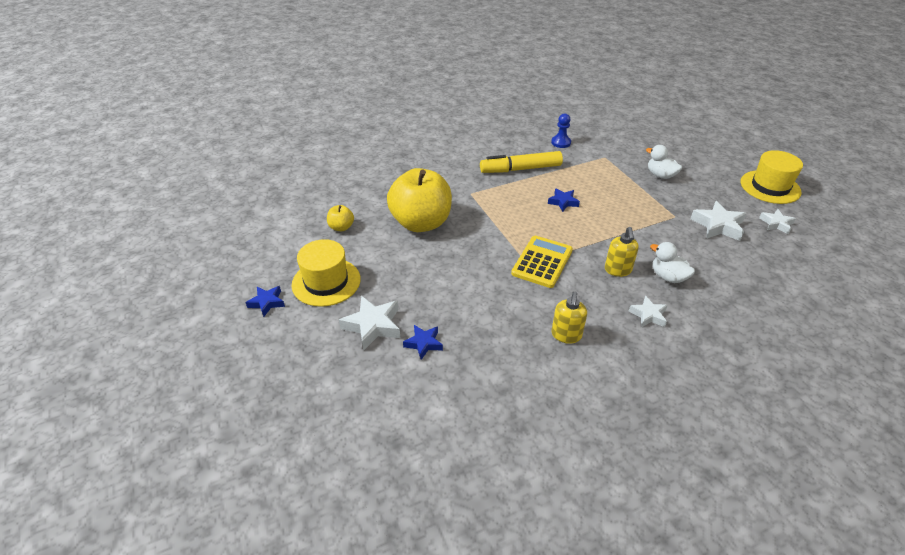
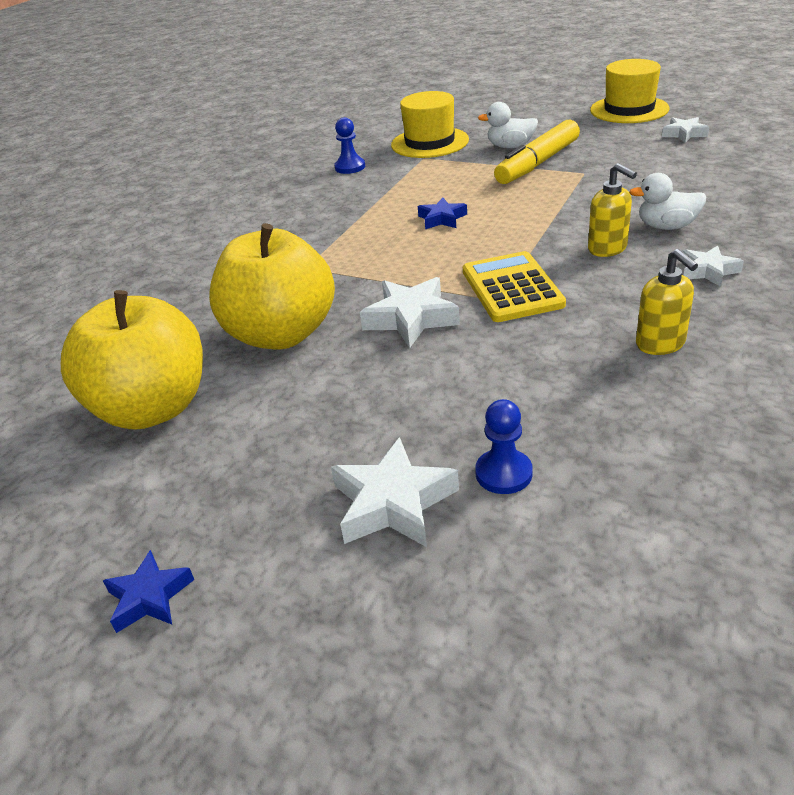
camera: 35 degrees left, 5 degrees down
(326, 282) = (226, 495): yellow hat -> yellow hat (429, 142)
(341, 227) = (152, 408): yellow apple -> yellow apple, size x2.38
(423, 343) = (503, 473): blue star -> blue pawn
(520, 169) = (338, 213): yellow marker -> yellow marker (537, 163)
(718, 225) = (637, 160): white star -> white star (411, 318)

